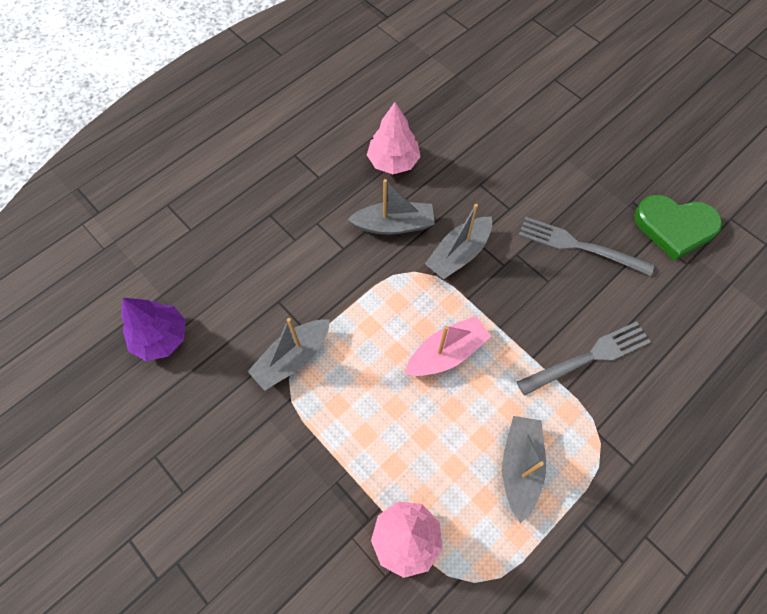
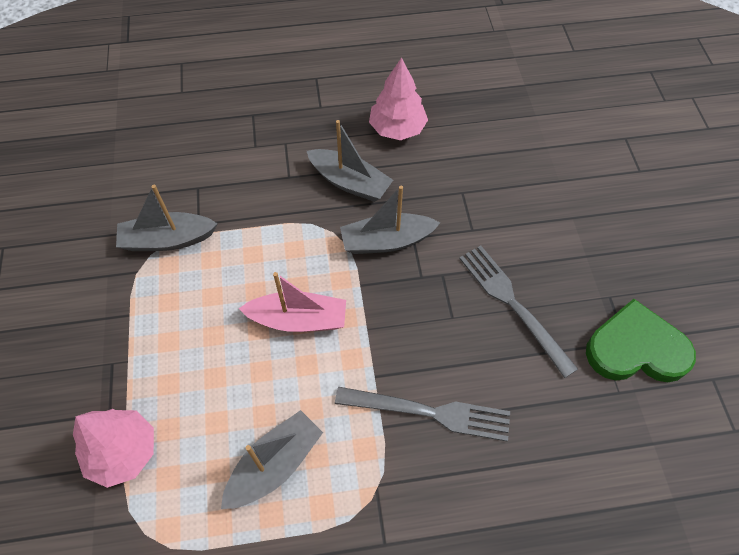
camera: 35 degrees right, 5 degrees down
(161, 337) = (86, 161): purple tree -> none
(674, 227) = (636, 348): green heart -> green heart turned 135 degrees clockwise

